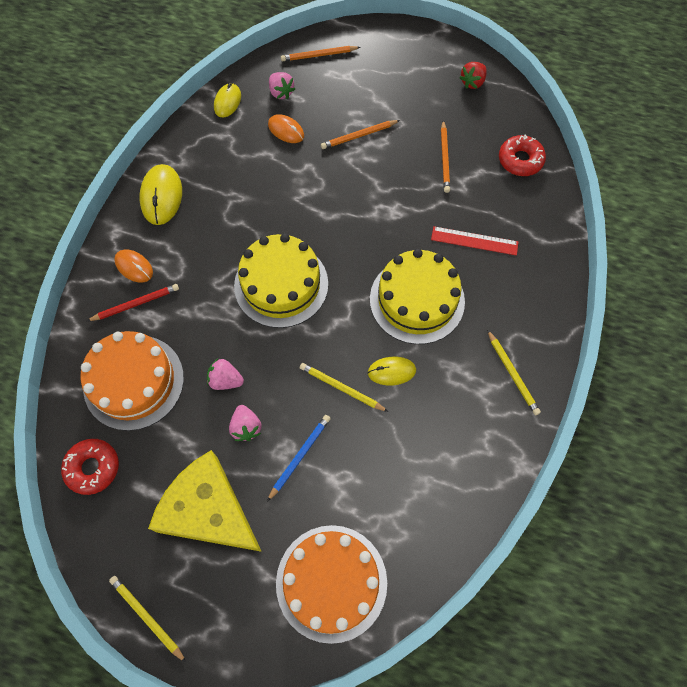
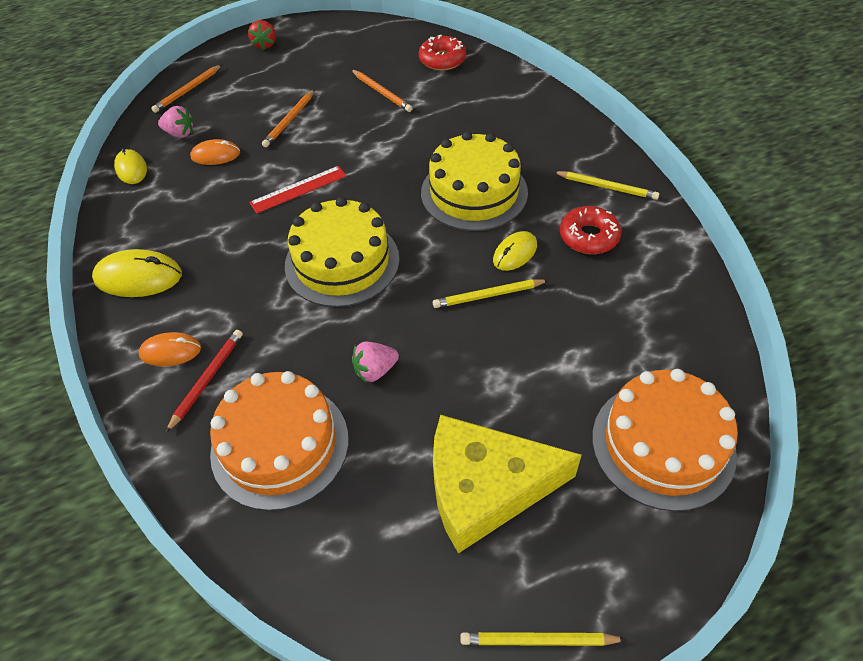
camera: 40 degrees left, 15 degrees down
(93, 468) = (320, 558): red donut -> red donut (589, 236)
(161, 196) = (138, 277): yellow mouse -> yellow mouse turned 45 degrees counterclockwise
(246, 427) = (439, 391): pink strawberry -> none
(300, 456) = (515, 373): blue pencil -> none
(472, 82) = (346, 37): red strawberry -> red strawberry (265, 44)
(474, 241) = (470, 127): red ruler -> red ruler (298, 189)

